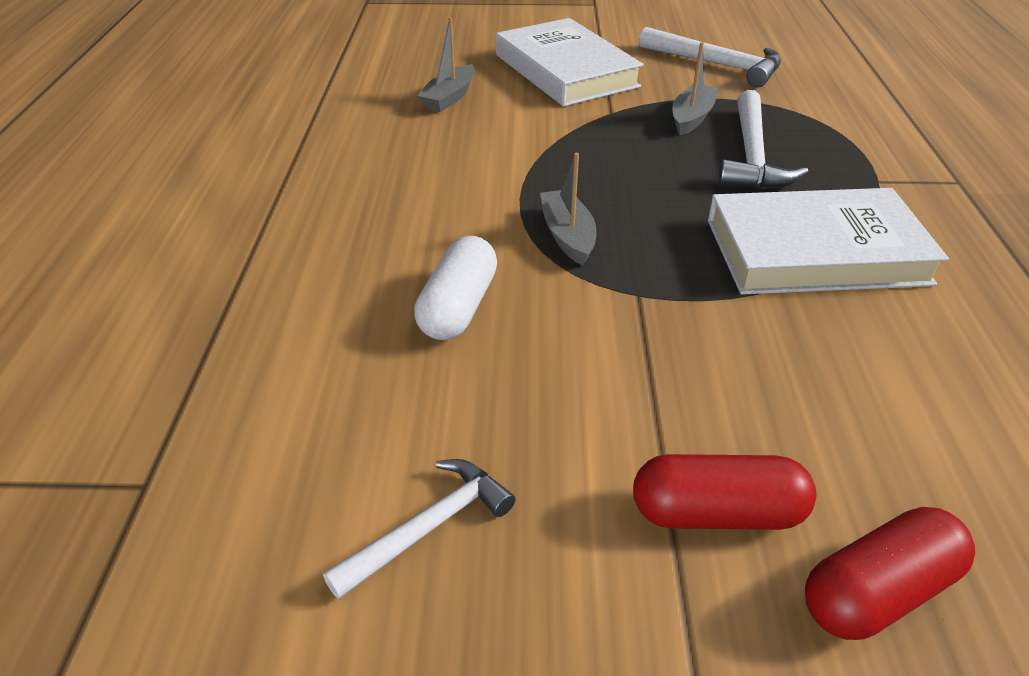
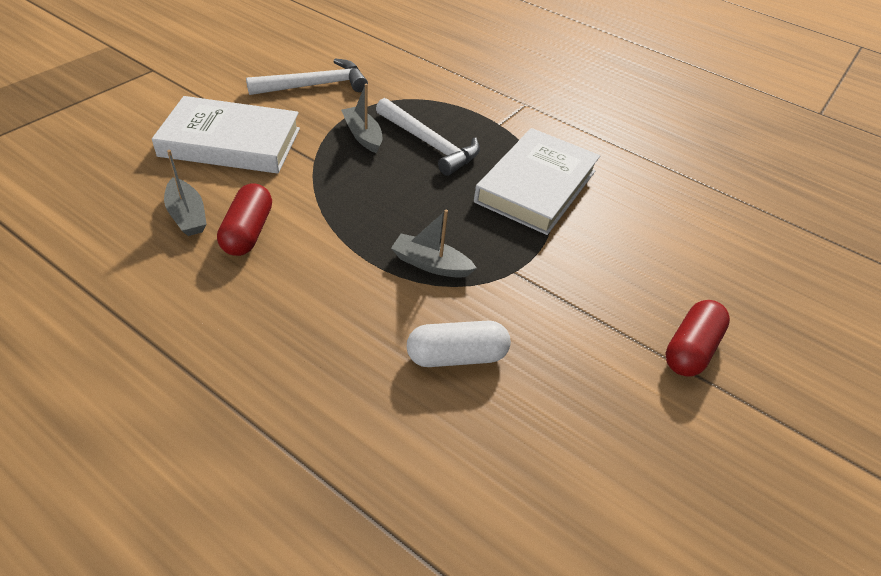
camera: 60 degrees left, 5 degrees up
(429, 527) = (636, 473): white hammer -> none
(458, 307) = (456, 356): white capsule -> white capsule turned 60 degrees counterclockwise
(878, 591) = (758, 328): red capsule -> red capsule (248, 232)

